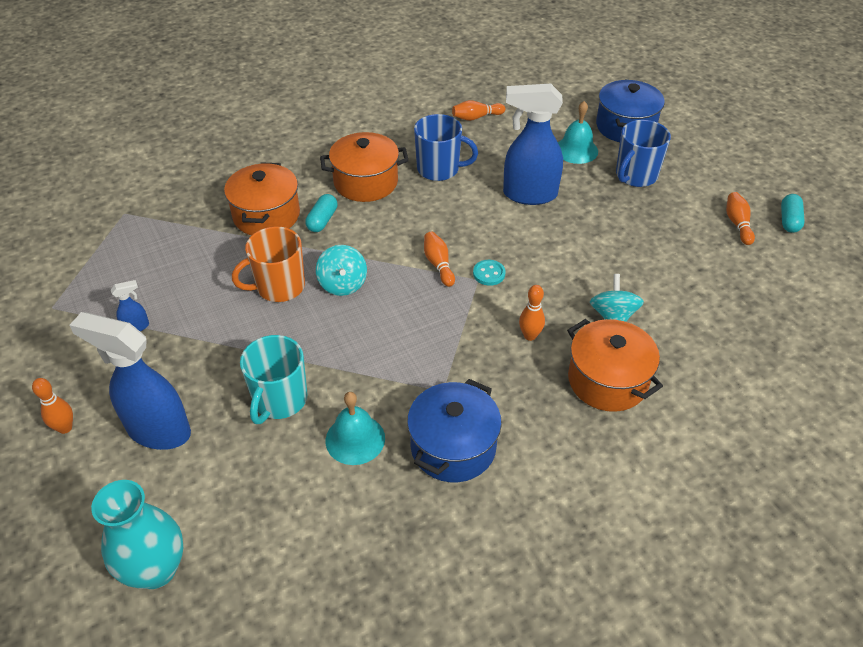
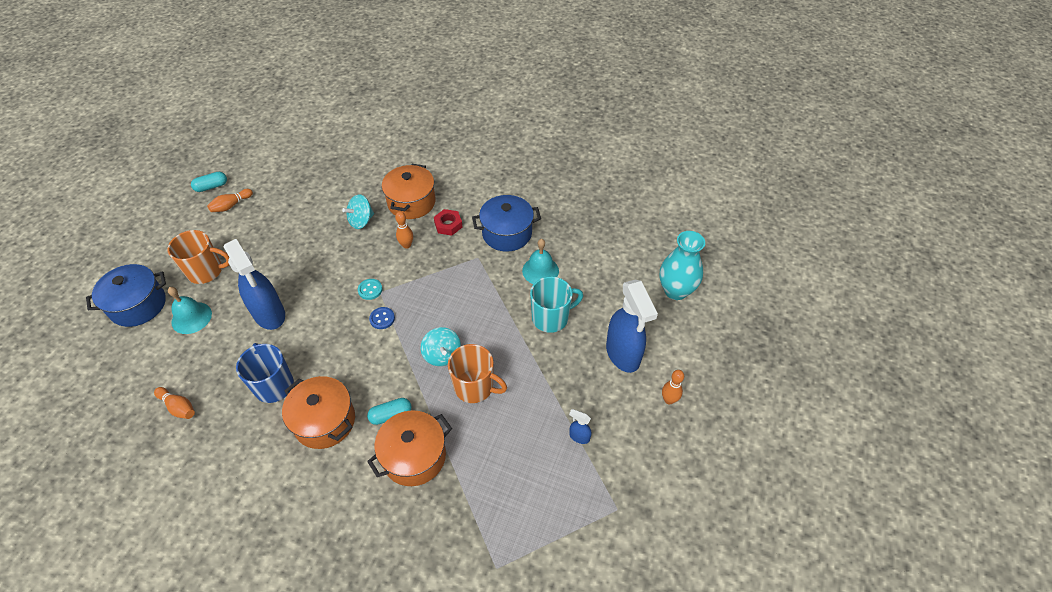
camera: 130 degrees left, 5 degrees up
(343, 284) = (442, 355): turquoise spinning top -> turquoise spinning top turned 120 degrees clockwise
(438, 264) = (382, 319): orange bowling pin -> blue button
(528, 394) = (448, 225): none -> red nut
(635, 175) = (206, 271): blue mug -> orange mug

